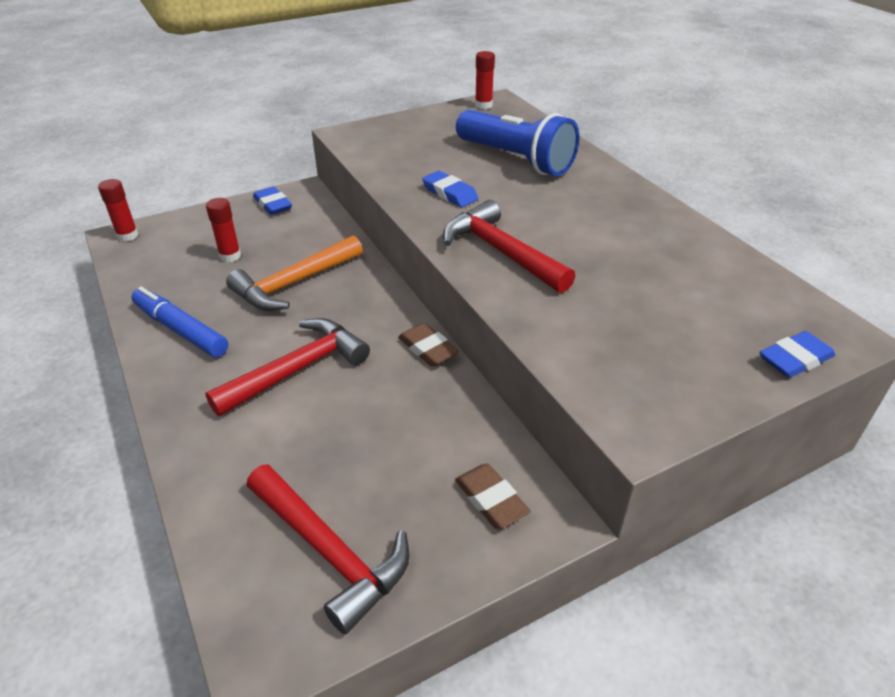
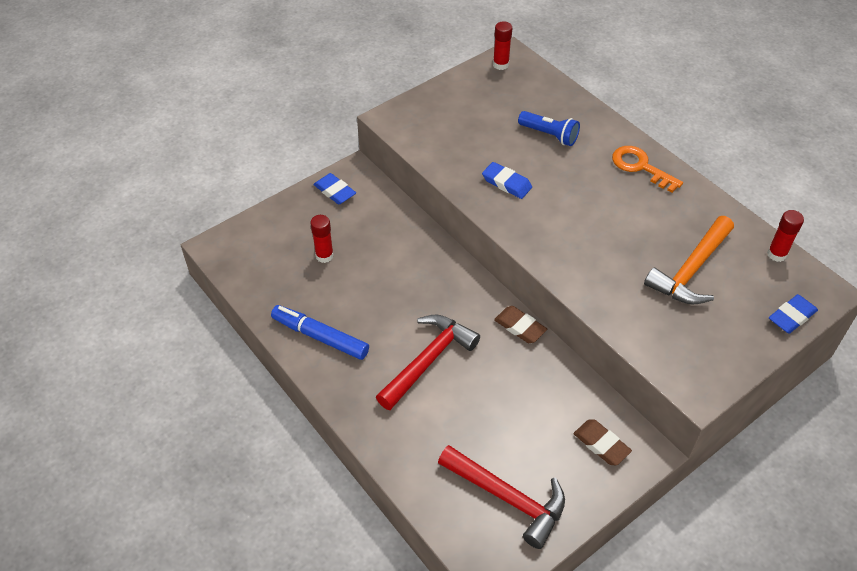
camera: 10 degrees left, 10 degrees up
(127, 236) = (223, 245): red glue stick -> red glue stick (776, 254)
(293, 284) = (390, 278): orange hammer -> orange hammer (691, 270)
(501, 252) = (566, 243): red hammer -> none
(516, 160) = (549, 135): blue flashlight -> blue flashlight, size x0.55
(616, 194) = (641, 167): none -> orange key

